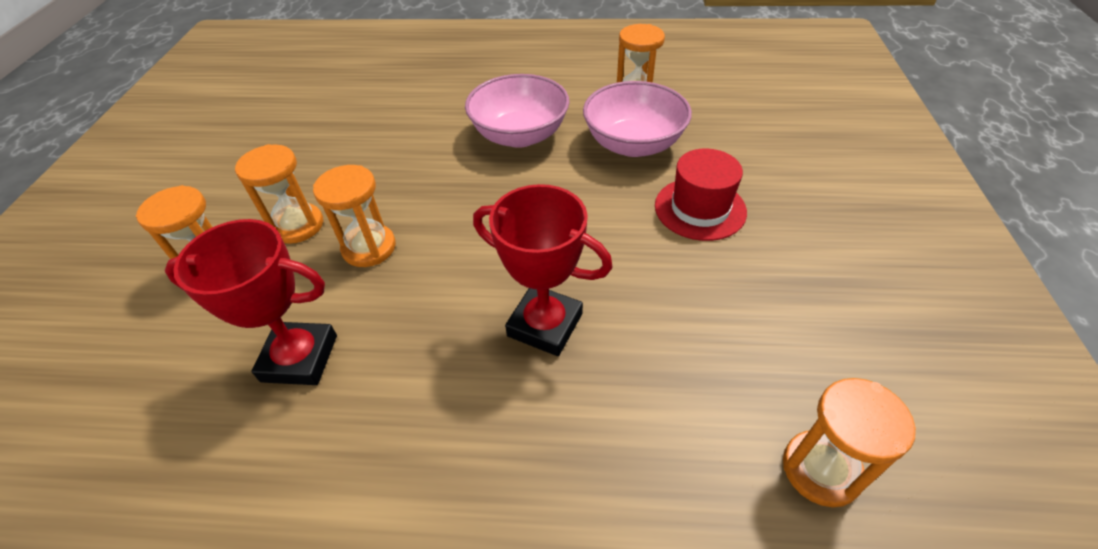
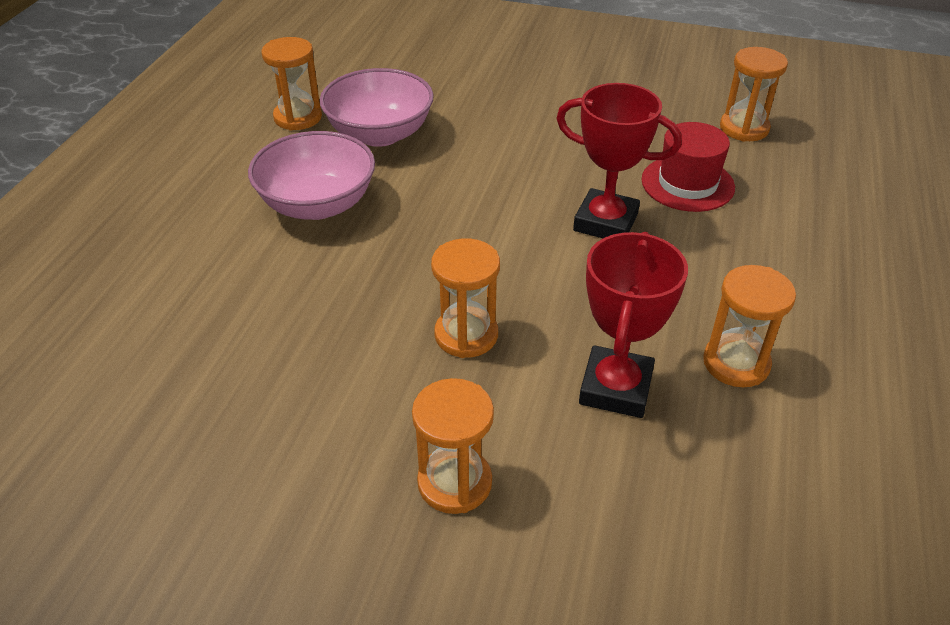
camera: 80 degrees left, 5 degrees down
(297, 226) = (400, 402): orange hourglass -> orange hourglass (736, 363)
(545, 325) = (605, 222): red trophy -> red trophy turned 75 degrees clockwise
(700, 208) = (492, 118): red hat -> red hat (687, 183)

